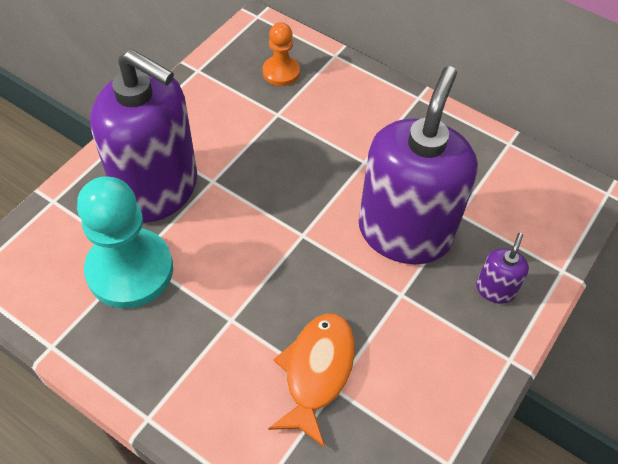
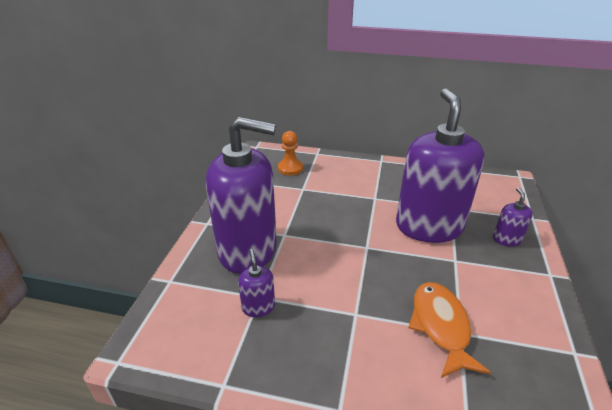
camera: 20 degrees left, 20 degrees down
(130, 270) = (258, 307): turquoise pawn -> purple soap dispenser

